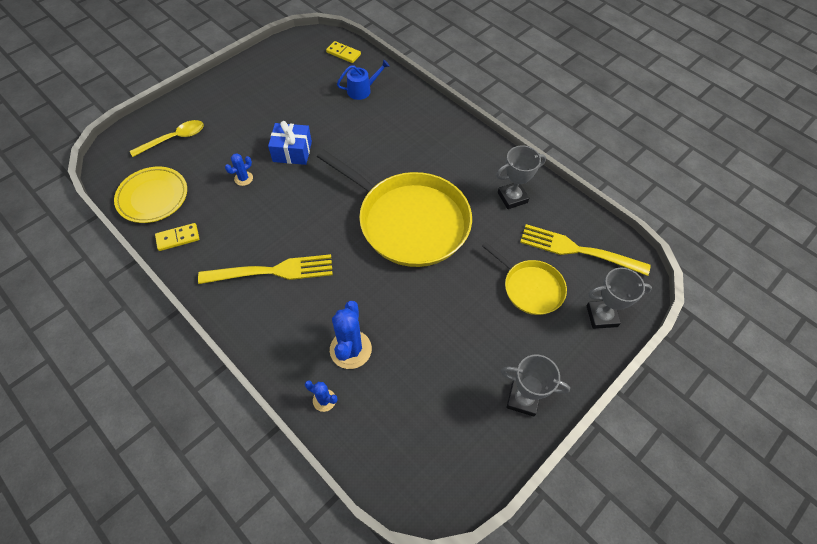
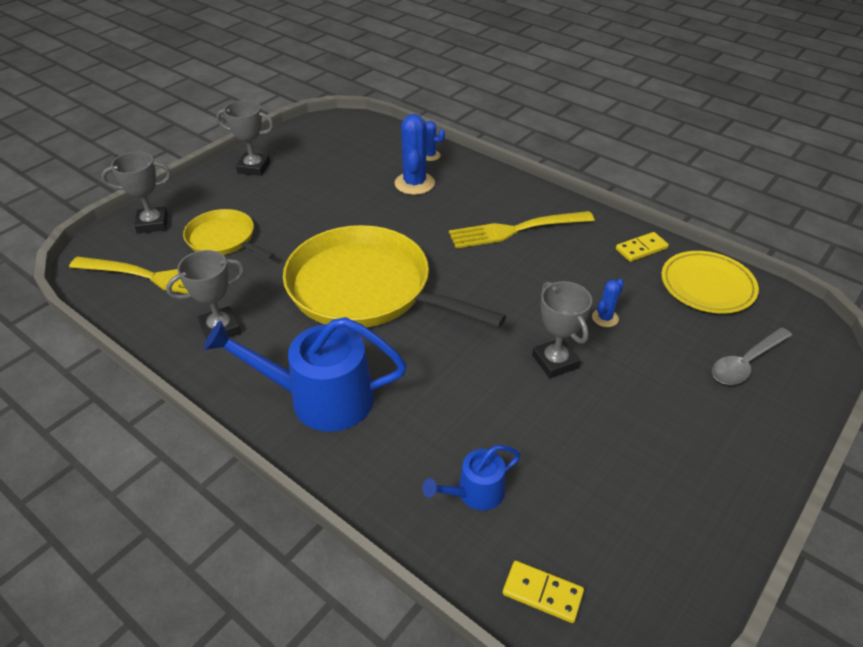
camera: 175 degrees right, 15 degrees down
(174, 139) = (745, 363): yellow spoon -> grey spoon
(292, 151) = (555, 361): blue gift -> grey trophy
(441, 143) = (320, 398): none -> blue watering can

